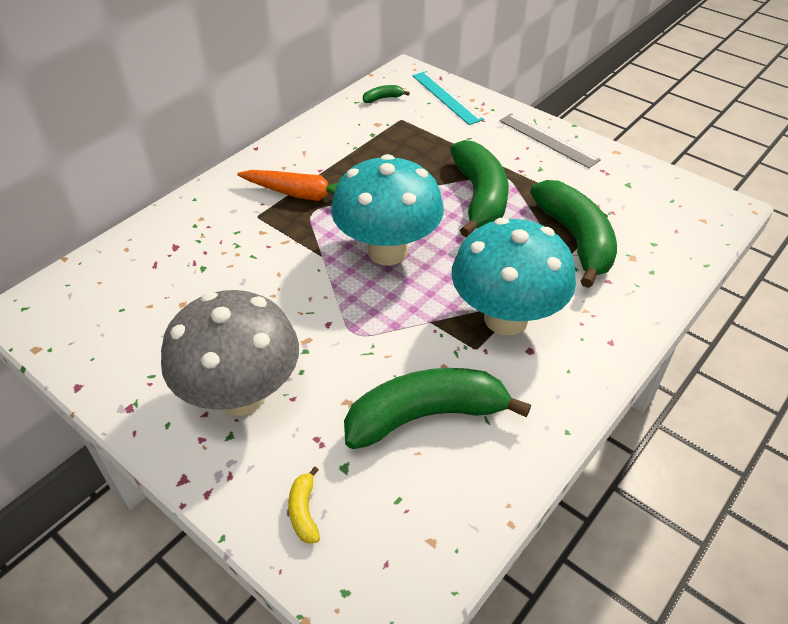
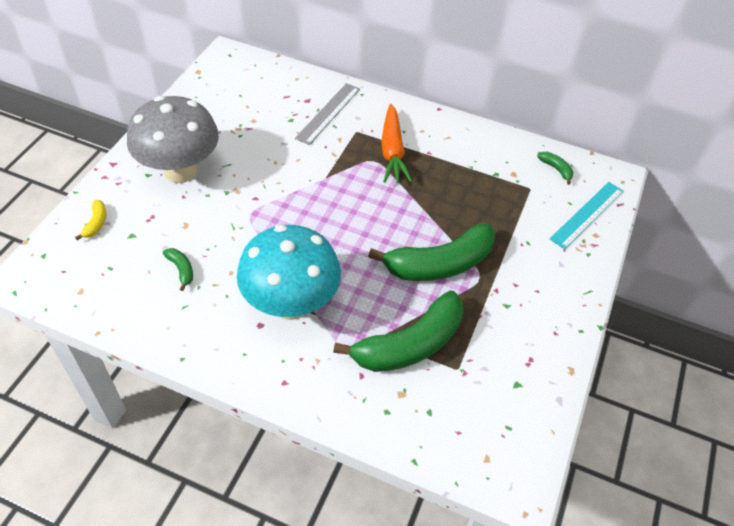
camera: 70 degrees right, 5 degrees up
(304, 511) = (96, 223): yellow banana -> yellow banana turned 120 degrees clockwise
(387, 251) = (344, 215): turquoise mushroom -> none
(425, 415) = (181, 269): green banana -> green banana, size x0.40
(548, 140) = (559, 306): grey ruler -> grey ruler (328, 113)

